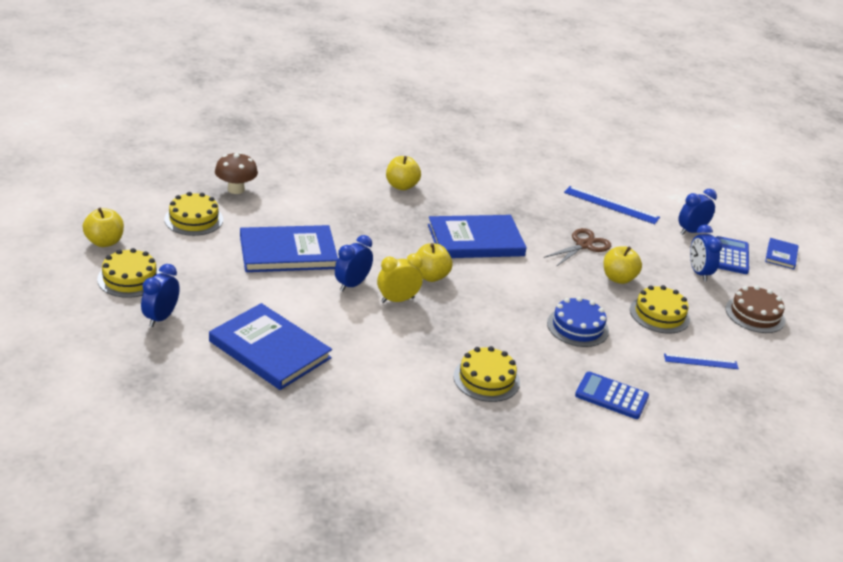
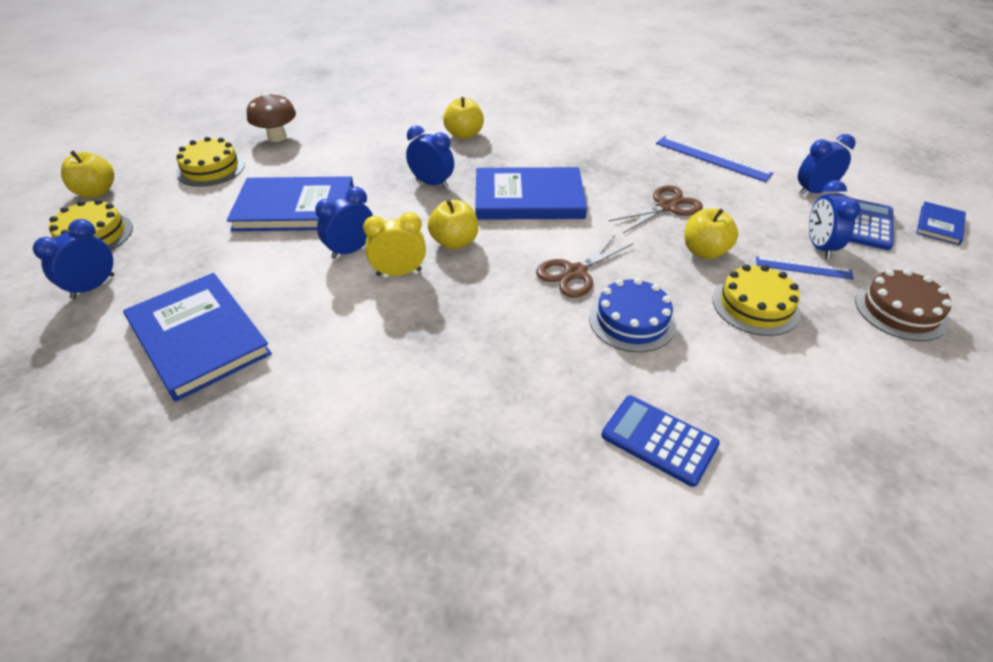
camera: 15 degrees right, 10 degrees up
(392, 229) = (432, 183): none -> blue clock
(486, 379) = (474, 399): yellow cake -> none
(528, 296) = (575, 272): none -> brown scissors
(700, 361) = (811, 385): blue ruler -> blue ruler (803, 268)

